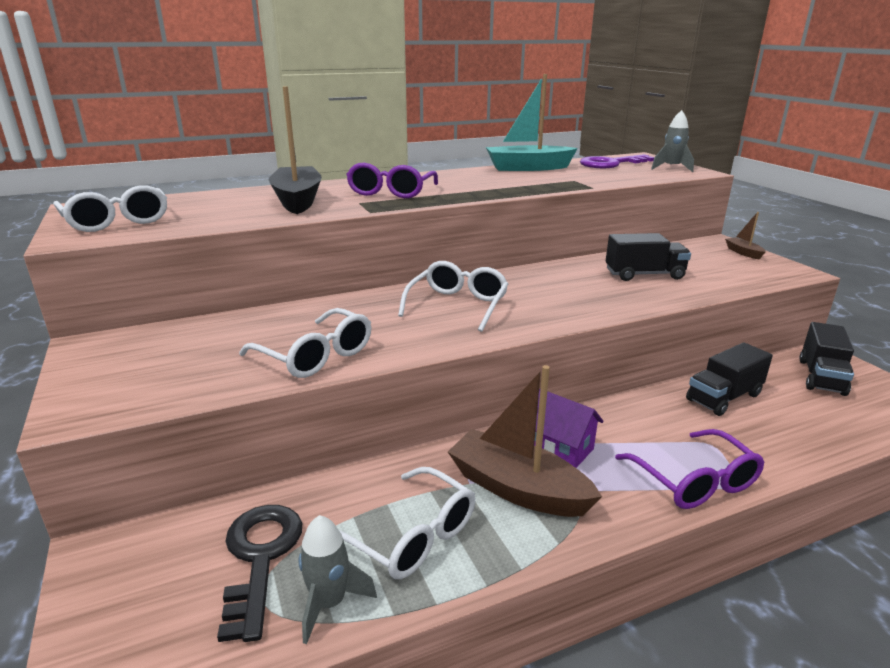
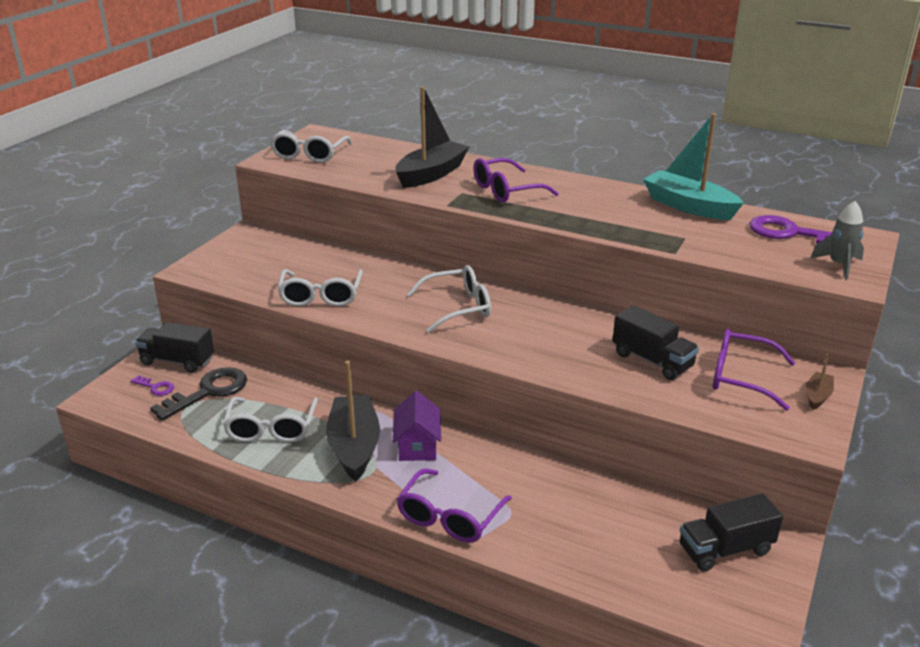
camera: 50 degrees right, 5 degrees up
(168, 609) = (155, 387): none -> purple key
(329, 603) = (201, 428): grey rocket -> none
(517, 488) = (354, 446): brown boat -> black boat
(698, 261) = (741, 377): none -> purple glasses
(723, 397) = (597, 500): black truck -> black truck (177, 361)

